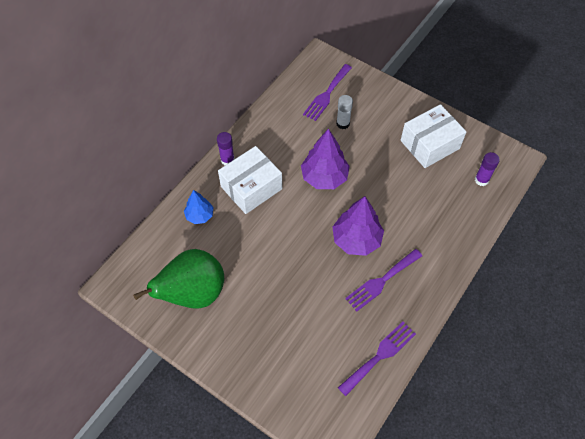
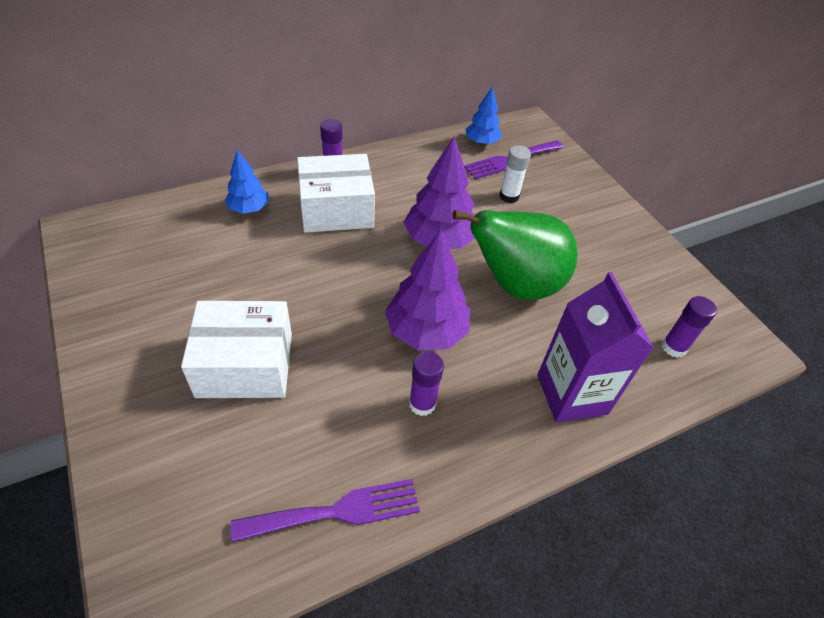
camera: 25 degrees right, 10 degrees down
(193, 293) = (159, 285): green pear -> green pear (515, 285)
(300, 88) = (481, 142): none -> blue tree
(381, 281) = (422, 404): purple fork -> purple glue stick
(430, 144) = (617, 269): white box -> white box (245, 365)
(448, 235) = (572, 394): none -> purple carton

